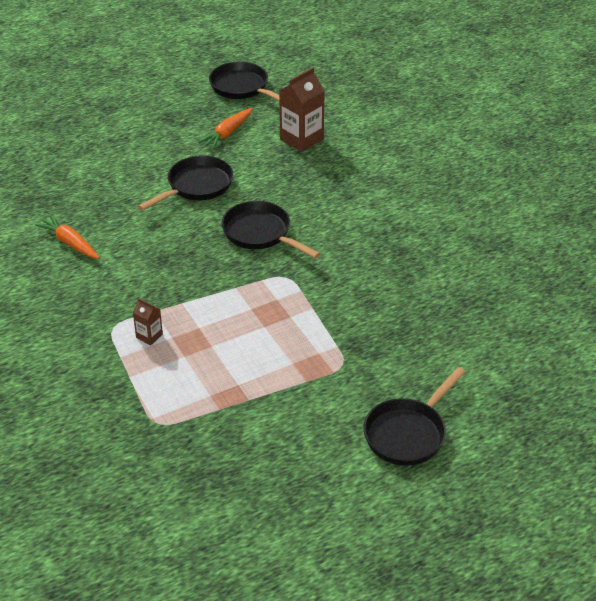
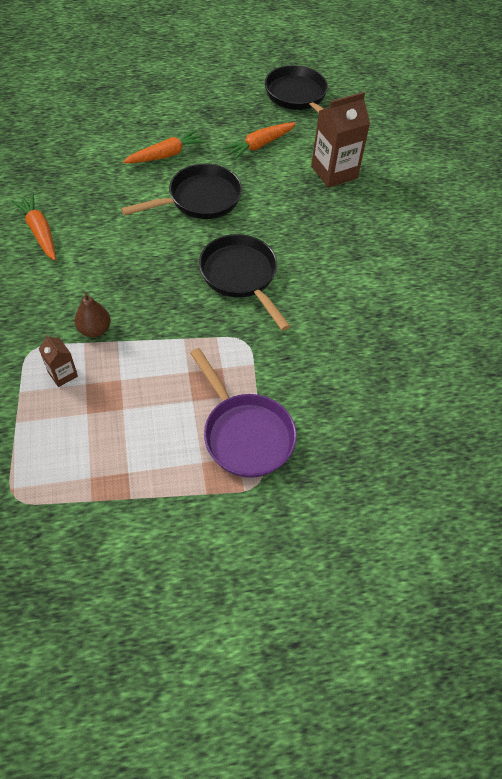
camera: 15 degrees right, 15 degrees up
(148, 160) = (166, 155): none -> orange carrot
(158, 300) = (94, 330): none -> brown pear
(317, 337) = (245, 434): none -> purple pan
(408, 433) = (295, 615): black pan -> none

